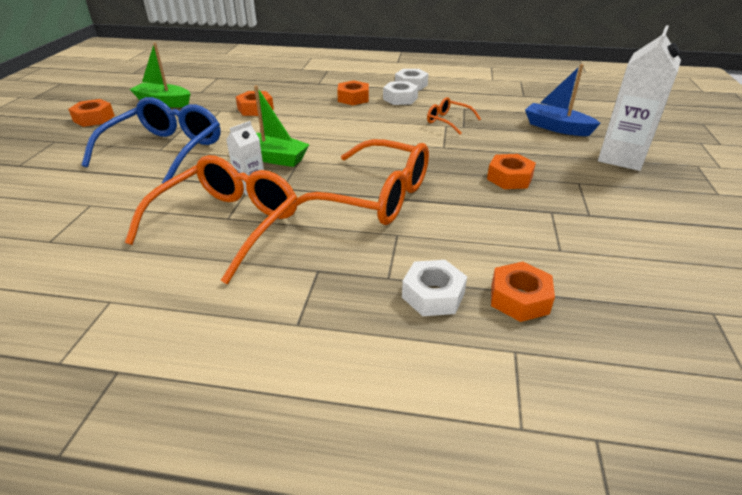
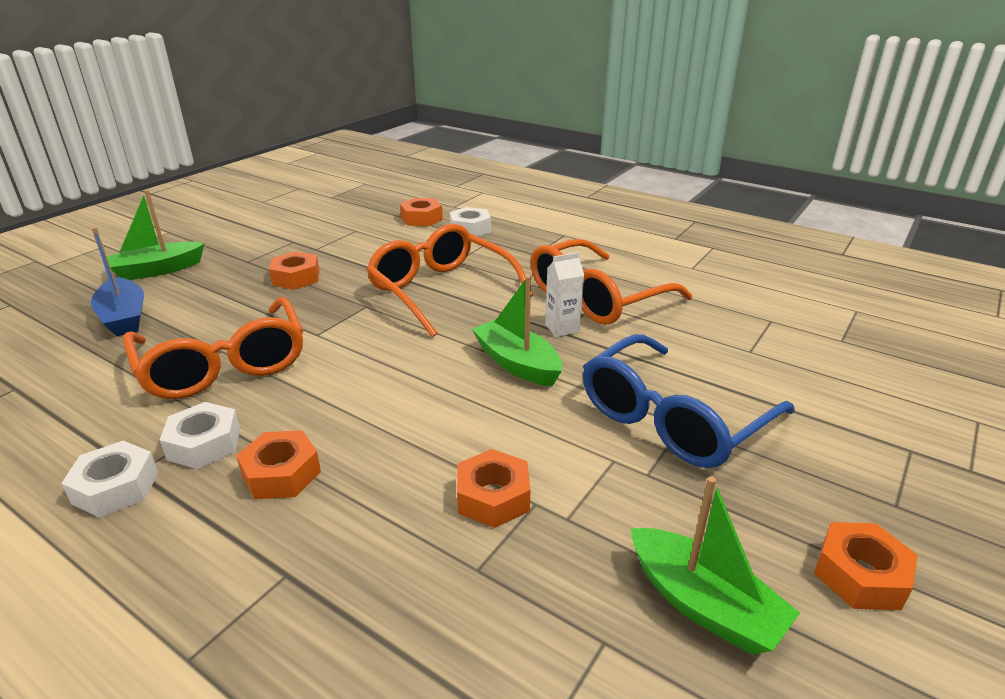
camera: 155 degrees left, 5 degrees down
(448, 121) = (224, 365): orange glasses -> orange glasses, size x2.06
(621, 158) = (157, 270): white carton -> green boat

